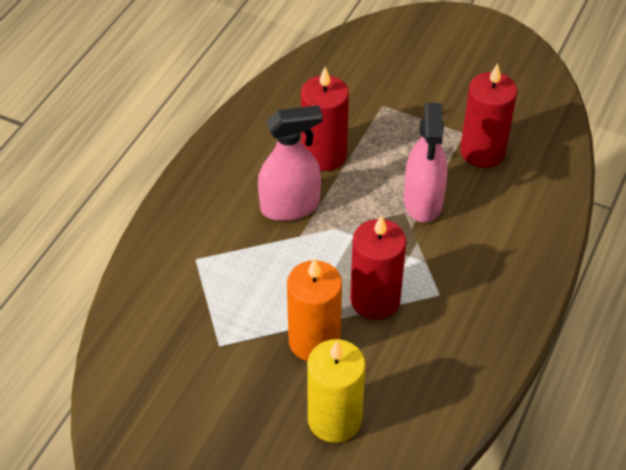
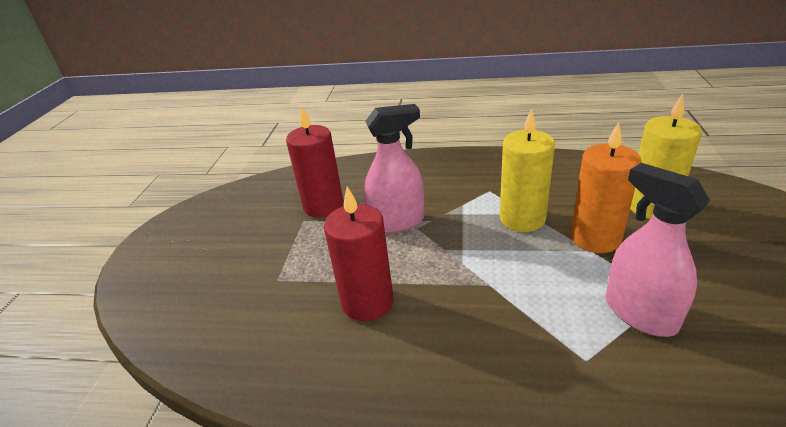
camera: 105 degrees left, 15 degrees down
(290, 206) = (455, 304): pink spray bottle -> pink spray bottle (640, 313)
(375, 299) = (522, 218): red candle -> yellow candle

